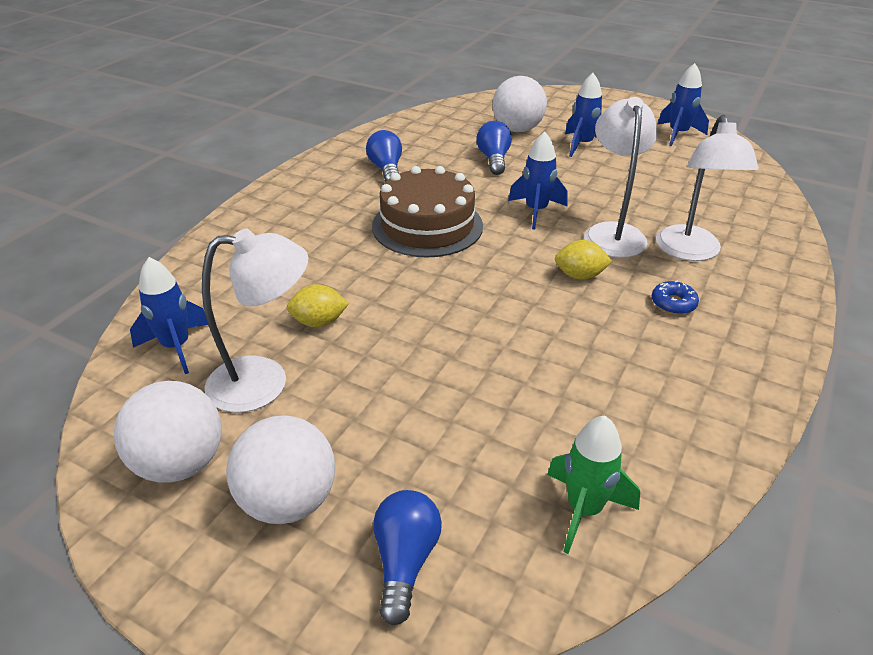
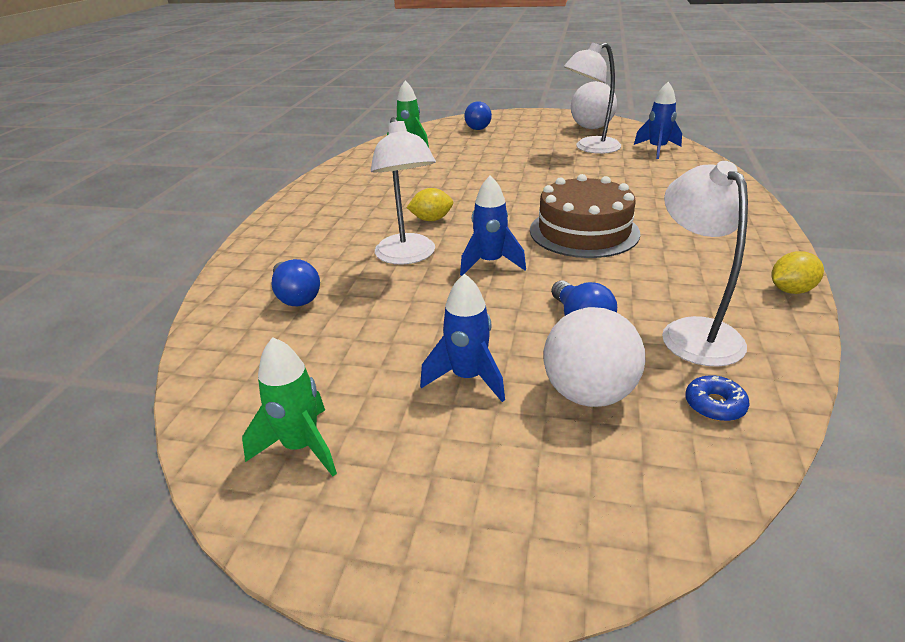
camera: 165 degrees right, 5 degrees down
(288, 501) = (534, 128): white ball -> none
(319, 322) = (593, 169): yellow lemon -> yellow lemon (791, 290)
(386, 169) = (694, 279): blue light bulb -> blue light bulb (296, 296)
(673, 303) = (357, 215): blue donut -> blue donut (714, 405)
(678, 134) = (301, 447): blue rocket -> green rocket
(690, 252) = (334, 253): white lamp -> white lamp (693, 332)

